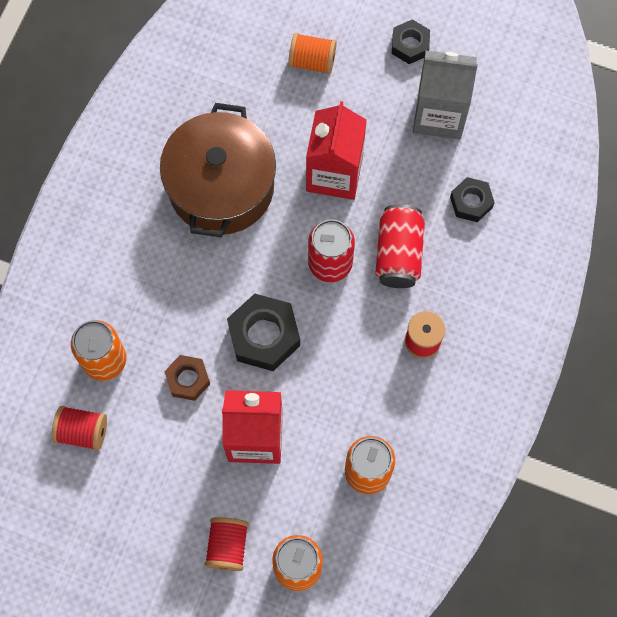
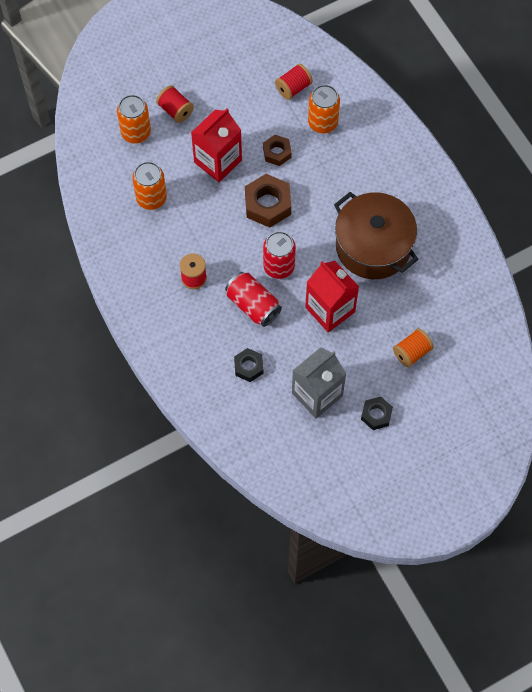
camera: 130 degrees right, 5 degrees down
(264, 336) = (267, 204): black nut -> brown nut

